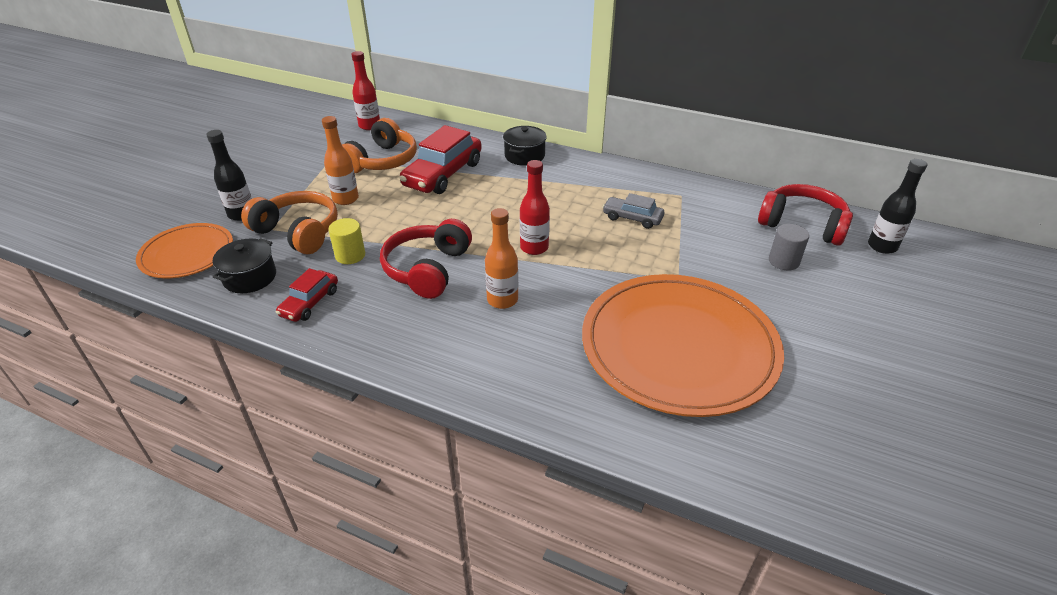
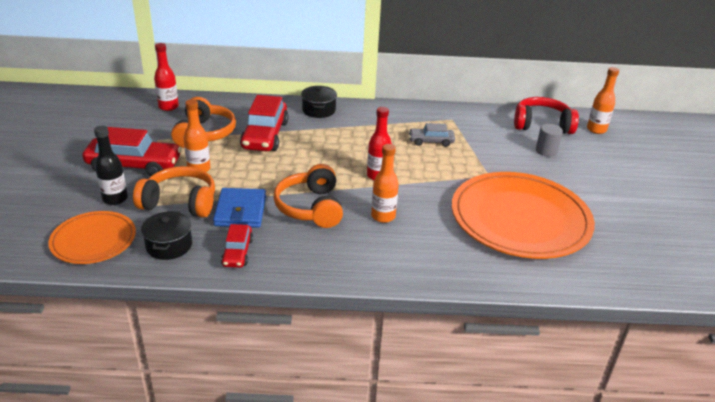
camera: 25 degrees left, 5 degrees down
(287, 182) = (134, 165): none -> red car
(350, 255) = (240, 211): yellow cylinder -> blue wallet
(427, 269) = (310, 207): red headphones -> orange headphones
(882, 246) = (596, 129): black bottle -> orange bottle

